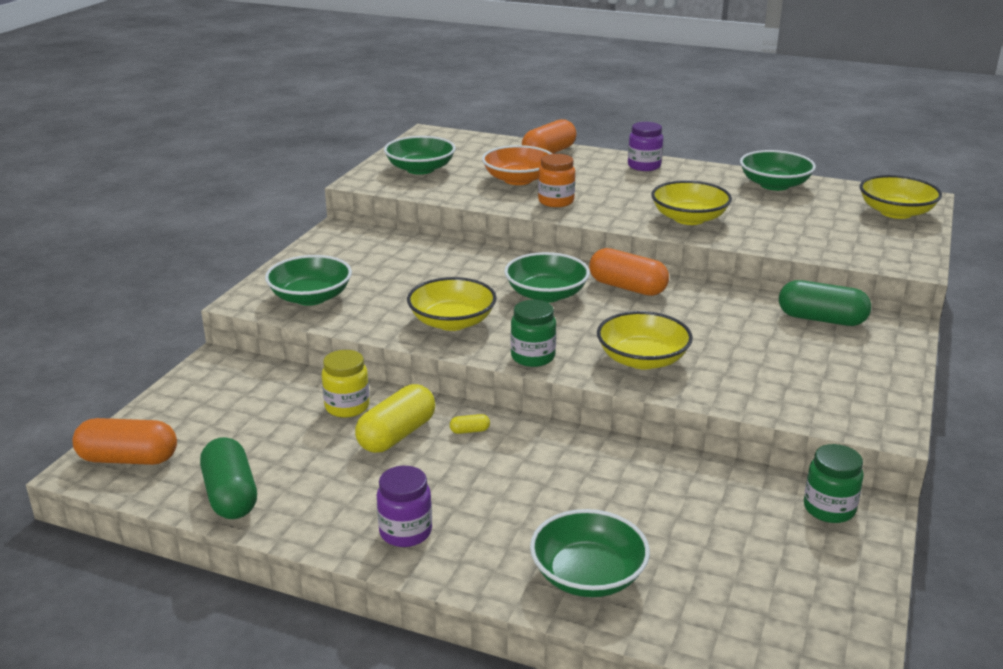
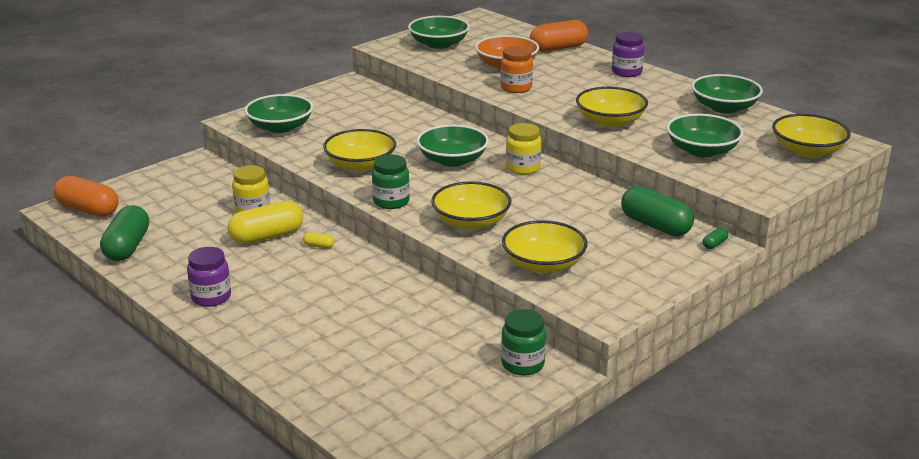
camera: 25 degrees right, 0 degrees up
(588, 575) = (300, 356): green bowl -> green bowl (702, 150)
(627, 287) = (522, 168): orange capsule -> yellow jar
(767, 388) = (543, 264): none -> yellow bowl
(895, 325) = (714, 244): none -> green capsule

